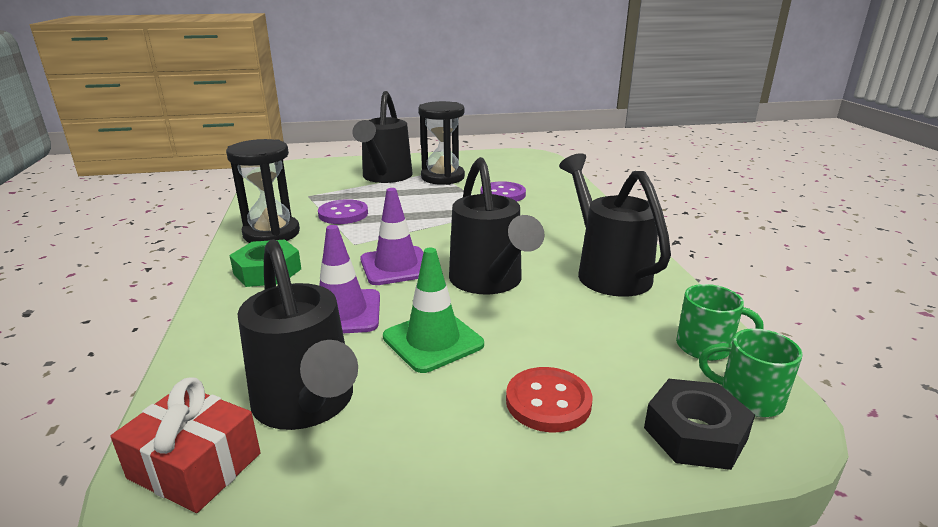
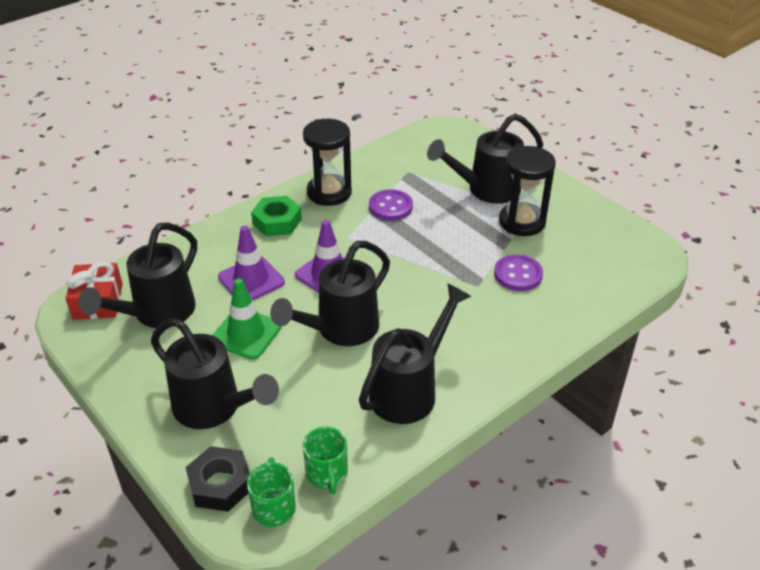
camera: 60 degrees right, 15 degrees up
(548, 402) = (214, 408): red button -> black watering can

